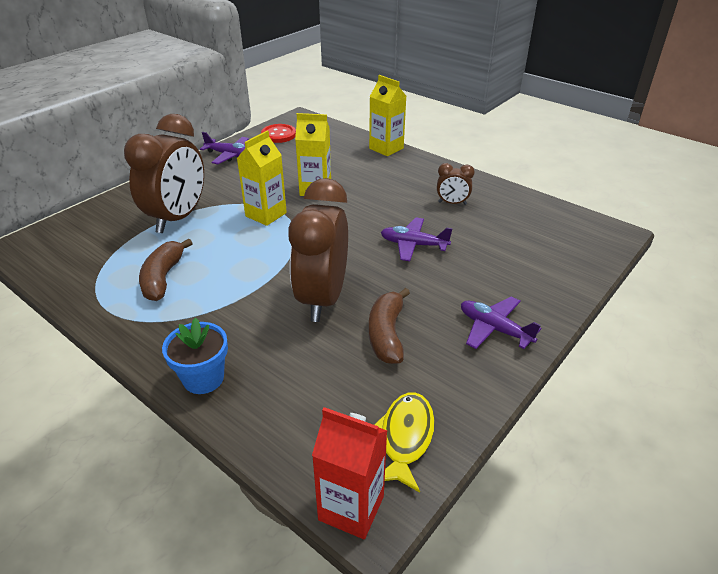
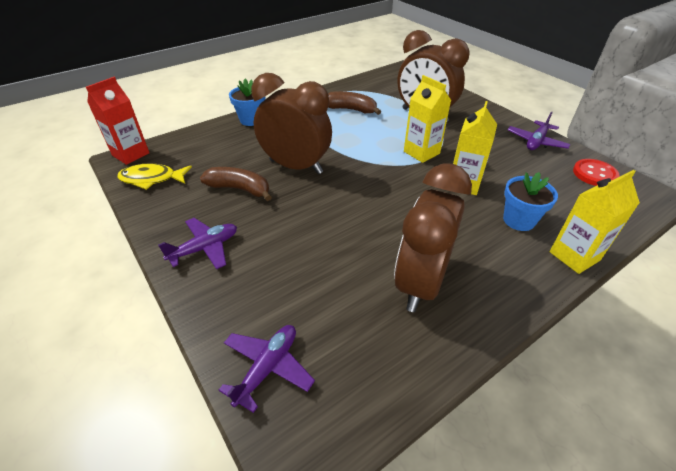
camera: 105 degrees right, 5 degrees up
(356, 166) = (519, 220): none -> blue flower pot
(405, 438) = (152, 179): yellow fish -> yellow fish turned 150 degrees clockwise
(413, 245) = (346, 229): purple plane -> purple plane (267, 368)
(452, 203) = (421, 283): brown clock -> brown clock, size x2.22

